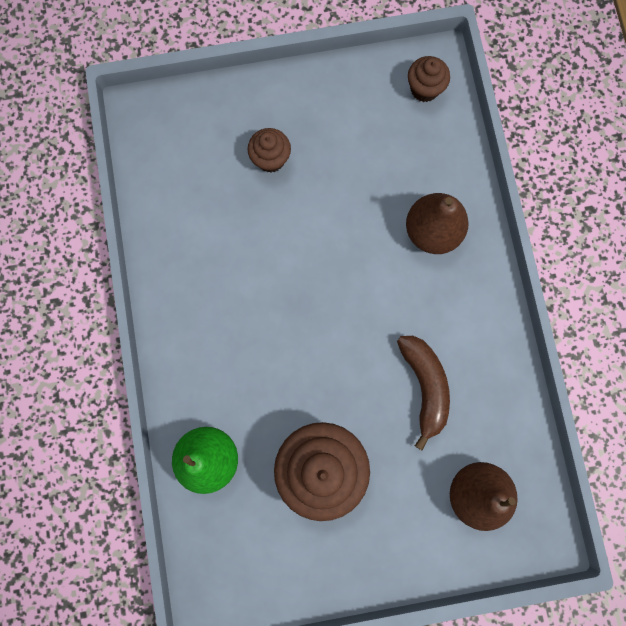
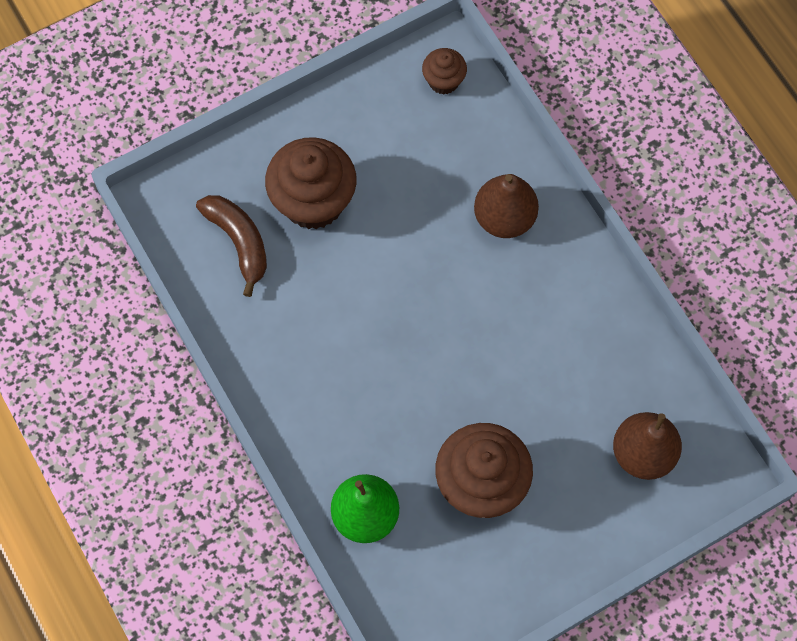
camera: 20 degrees left, 10 degrees down
(270, 159) = (313, 201): brown cupcake -> brown cupcake, size x1.95
(424, 386) = (554, 370): brown banana -> brown banana (239, 242)

